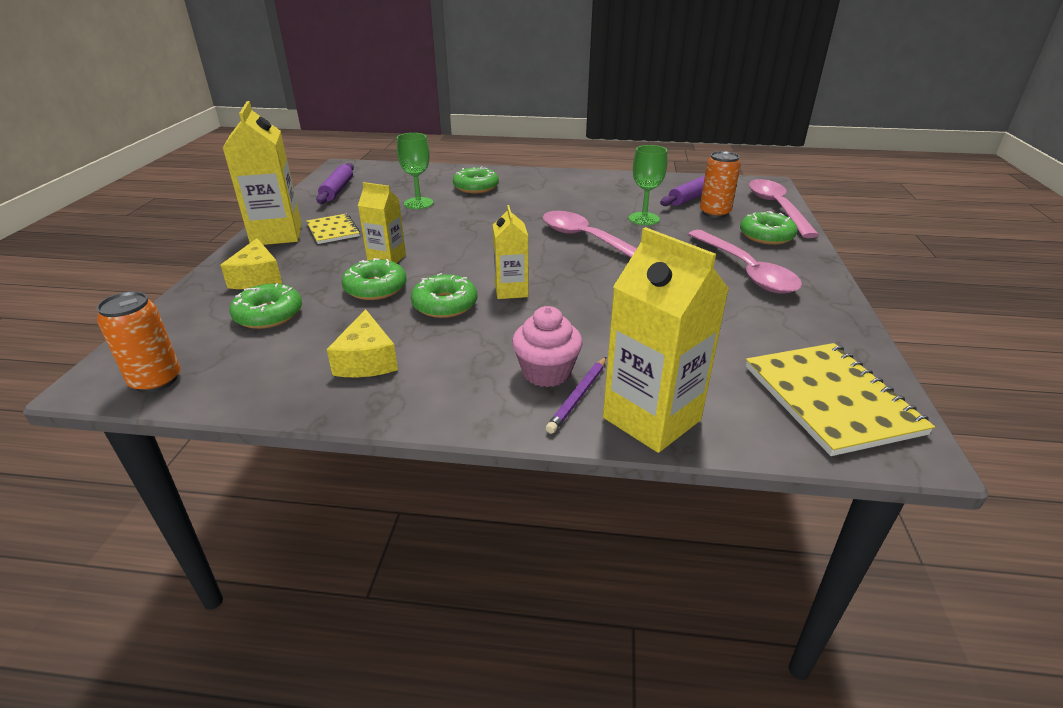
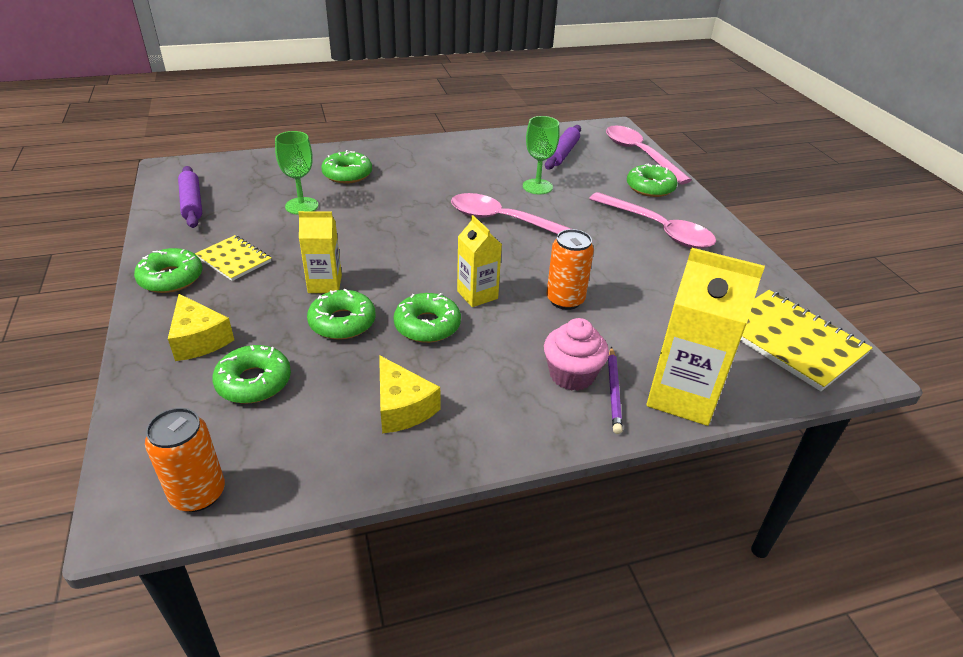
camera: 25 degrees left, 5 degrees up
(276, 235) = (171, 278): yellow carton -> green donut
(714, 213) = (593, 169): orange can -> orange can (565, 300)

